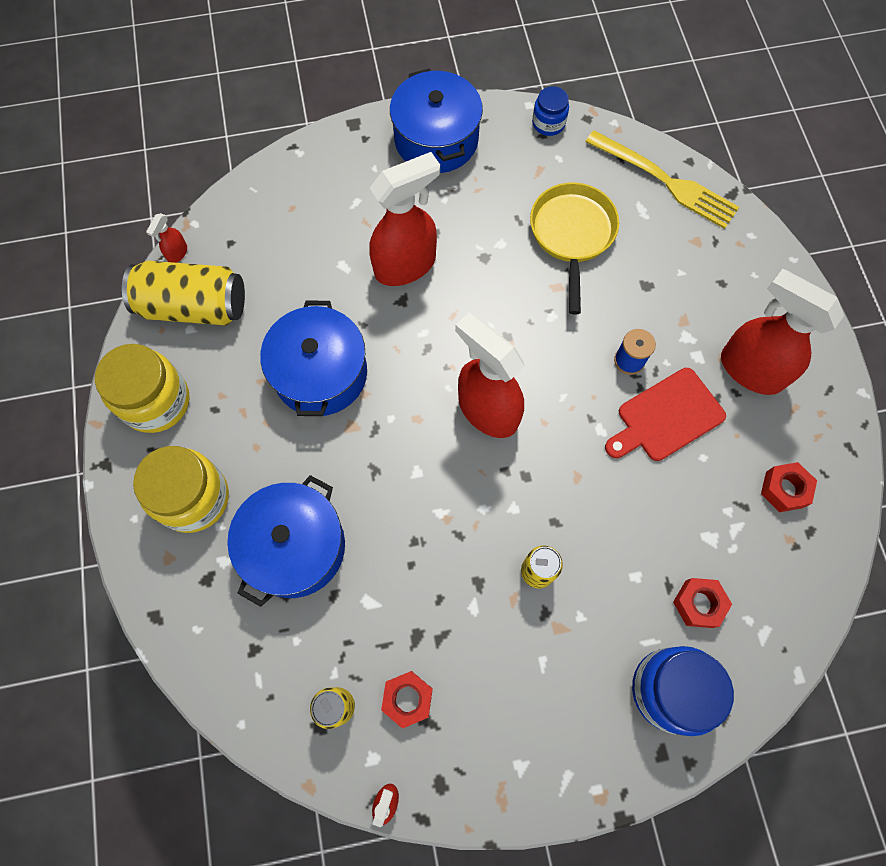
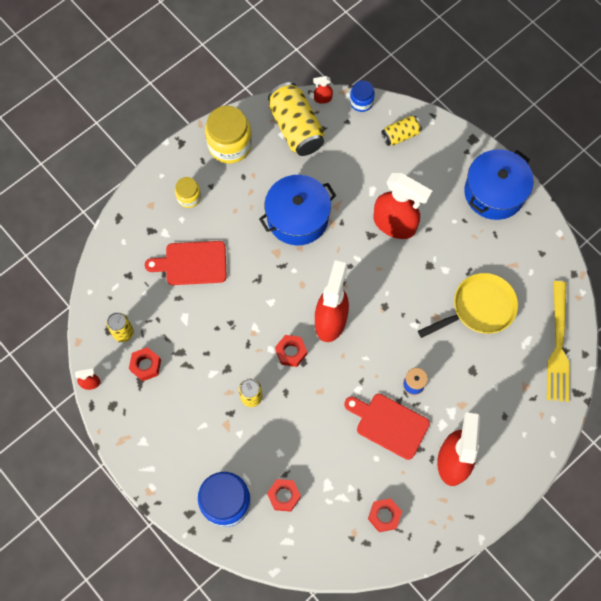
camera: 60 degrees right, 0 degrees up
(194, 498) = (189, 197): yellow jar -> yellow jar, size x0.55
(293, 194) = (400, 135): none -> yellow can
(295, 547) = (192, 263): blue pot -> red cutting board
(503, 484) = (291, 352): none -> red nut
(548, 123) = (553, 252): blue jar -> blue jar (361, 102)

